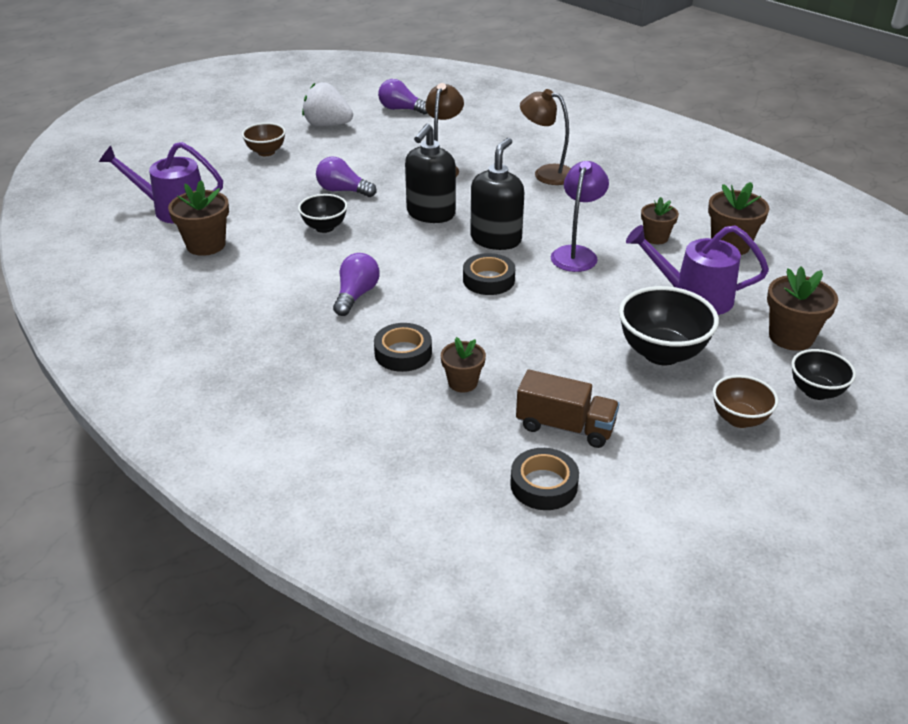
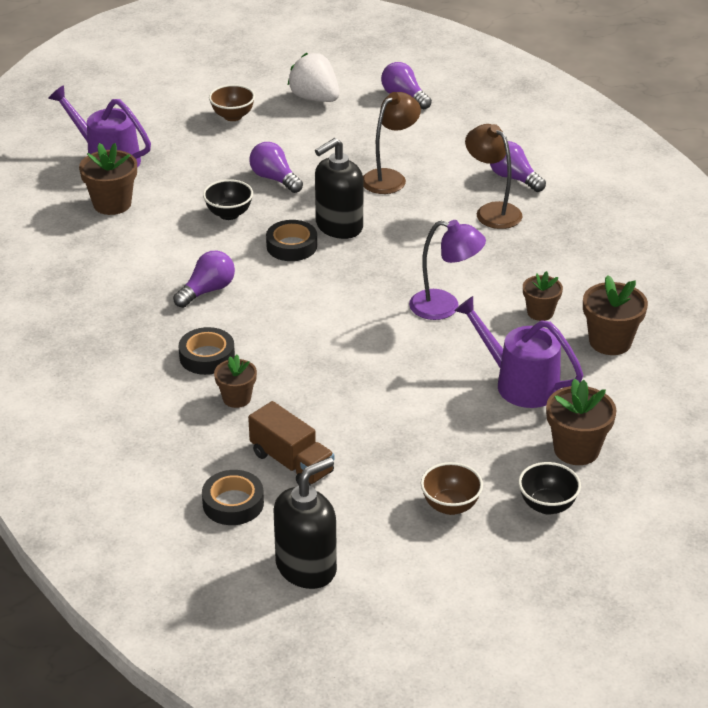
camera: 25 degrees right, 0 degrees up
(488, 280) = (338, 310): black tape -> black tape (291, 246)
(496, 239) = (379, 270): black soap dispenser -> black soap dispenser (306, 567)
(540, 146) = (514, 178): none -> purple light bulb
(576, 253) = (445, 307): purple lamp -> purple lamp turned 60 degrees clockwise
(661, 353) = (436, 426): black bowl -> none

